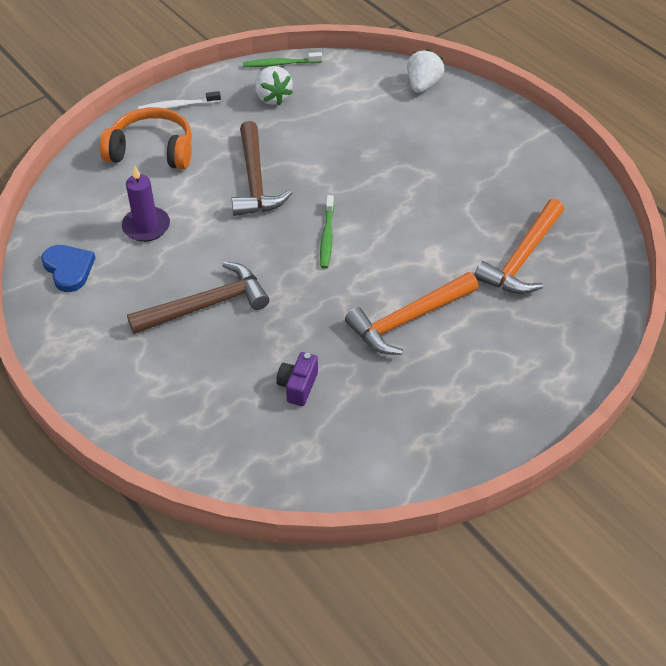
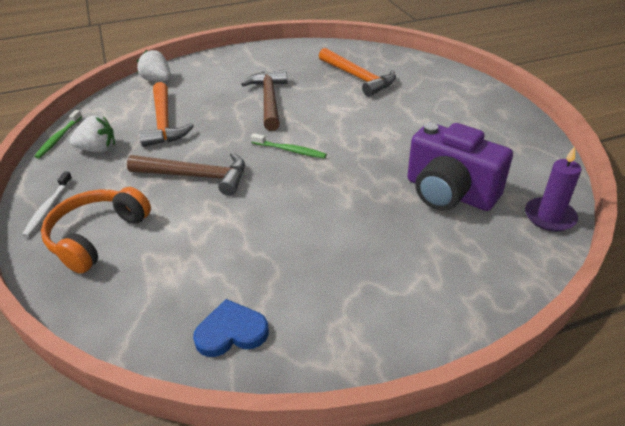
camera: 70 degrees left, 10 degrees down
(146, 226) = (206, 257): purple candle -> purple candle (549, 217)
(206, 305) = (336, 231): brown hammer -> brown hammer (269, 100)
(298, 386) = (449, 193): purple camera -> purple camera, size x2.26
(408, 320) = (396, 130): orange hammer -> orange hammer (164, 123)

